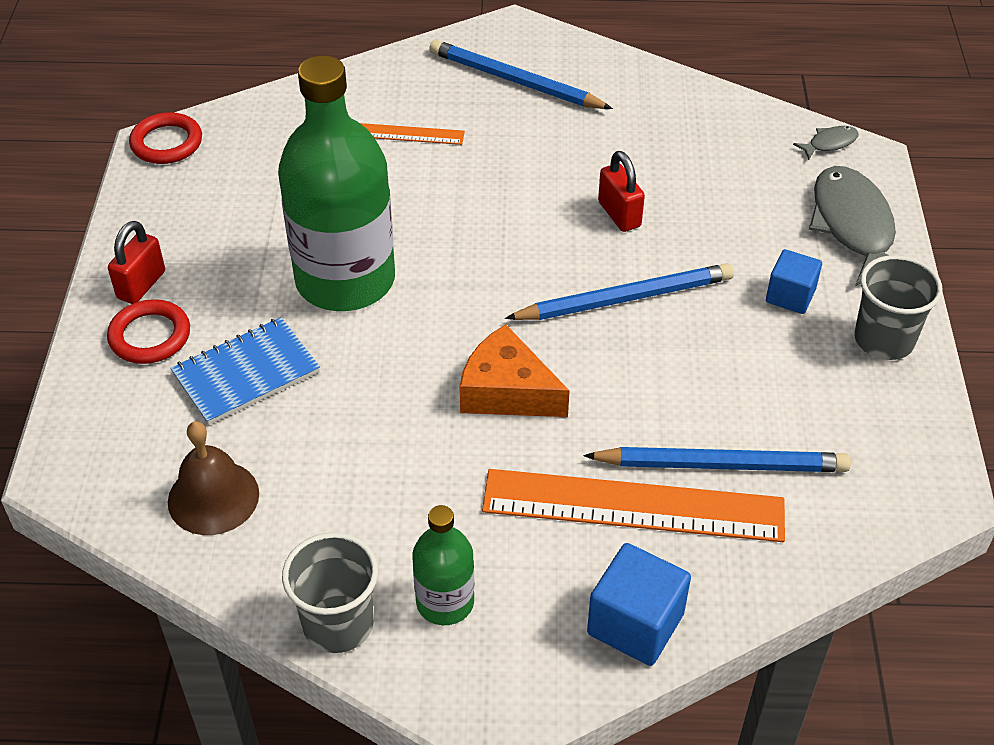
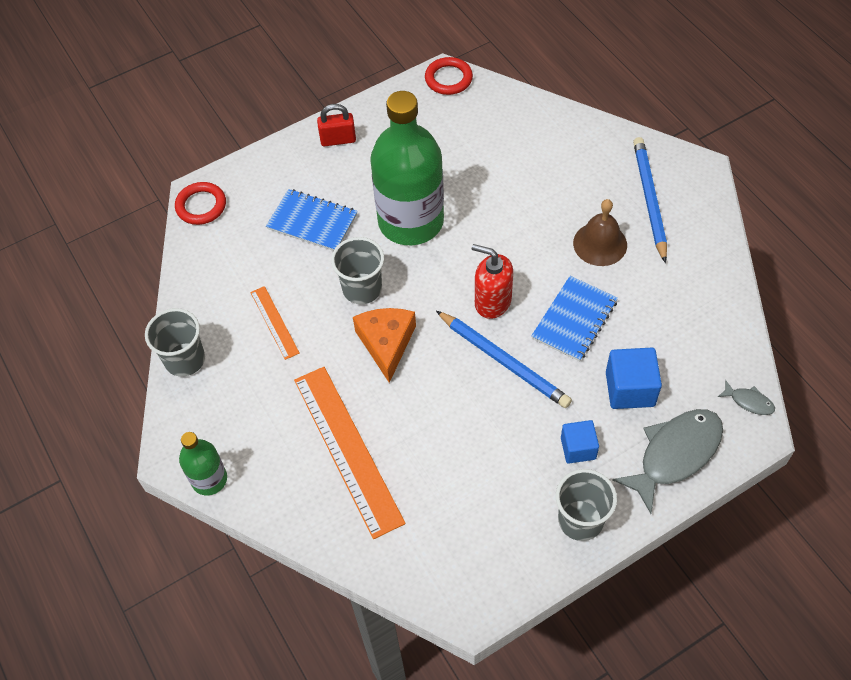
camera: 60 degrees right, 10 degrees up
(150, 336) = (307, 167): red ring -> red ring (201, 206)
(213, 497) = (225, 261): brown bell -> brown bell (600, 244)
(402, 375) = (362, 289): none -> grey cup
(405, 134) = (551, 176): orange ruler -> orange ruler (274, 322)
(445, 602) = (226, 397): green bottle -> green bottle (209, 479)
(533, 267) = (492, 302): none -> red soap dispenser
(619, 214) = (574, 320): red padlock -> blue notebook
(635, 624) = (268, 492): blue cube -> blue cube (630, 389)
(721, 465) = (408, 478): blue pencil -> none

